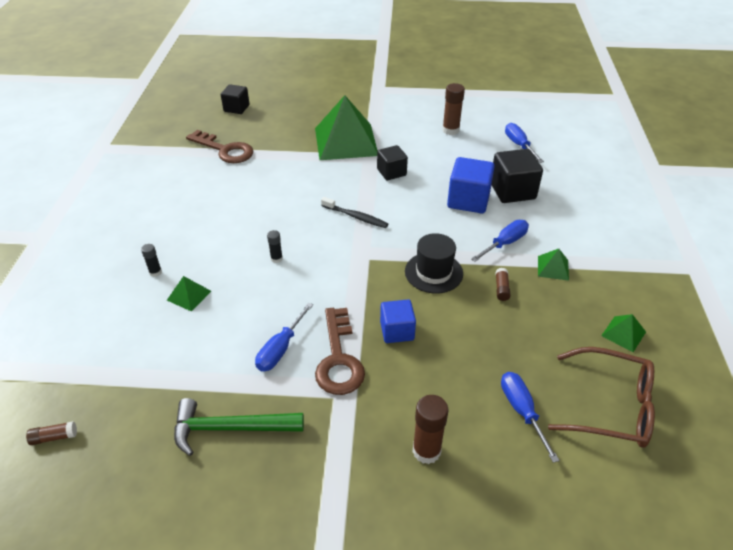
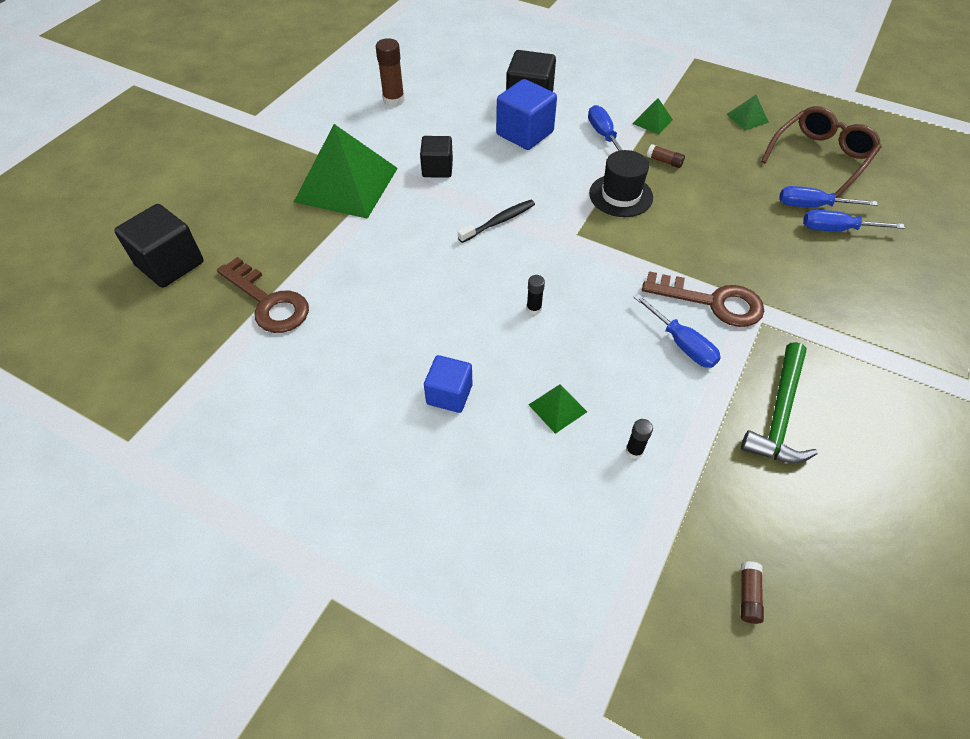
camera: 65 degrees left, 10 degrees up
(155, 272) = (494, 435): black glue stick -> black glue stick (634, 451)
(225, 150) = (268, 302): brown key -> brown key turned 75 degrees clockwise
(236, 108) = (170, 264): black cube -> black cube, size x1.55
(397, 331) = (691, 248): blue cube -> blue cube (449, 394)
(426, 451) = (840, 278): brown glue stick -> none
(519, 145) = (458, 68): blue screwdriver -> blue screwdriver (837, 229)

